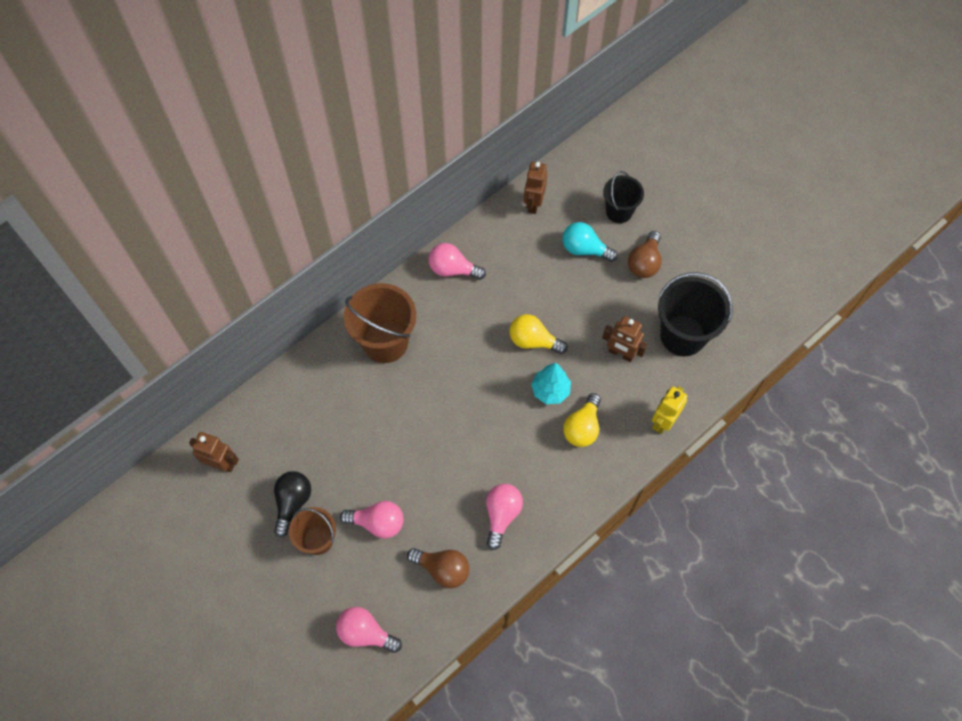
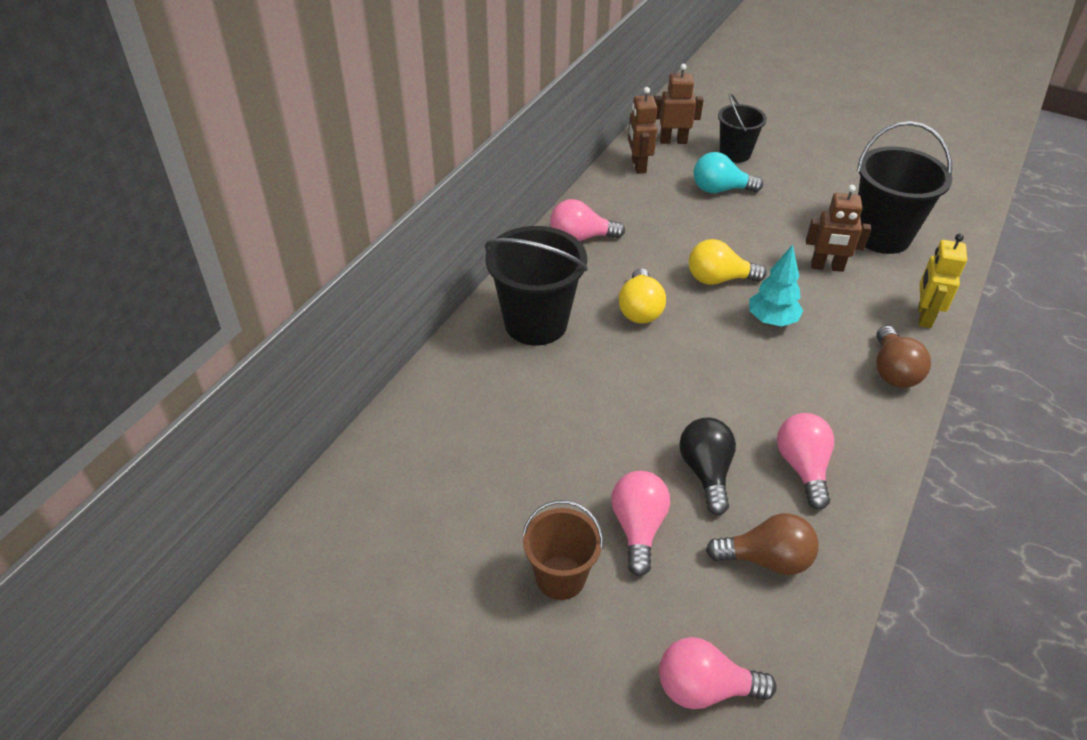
camera: 20 degrees left, 20 degrees down
(221, 463) = (363, 520): brown robot -> brown robot (673, 141)
(292, 502) = (497, 539): black light bulb -> black light bulb (706, 472)
(377, 523) = (638, 528): pink light bulb -> pink light bulb turned 75 degrees counterclockwise
(385, 342) = (536, 323): brown bucket -> black bucket
(582, 427) = (836, 346): yellow light bulb -> yellow light bulb (640, 309)
(644, 263) = (792, 187): brown light bulb -> brown light bulb (893, 371)

